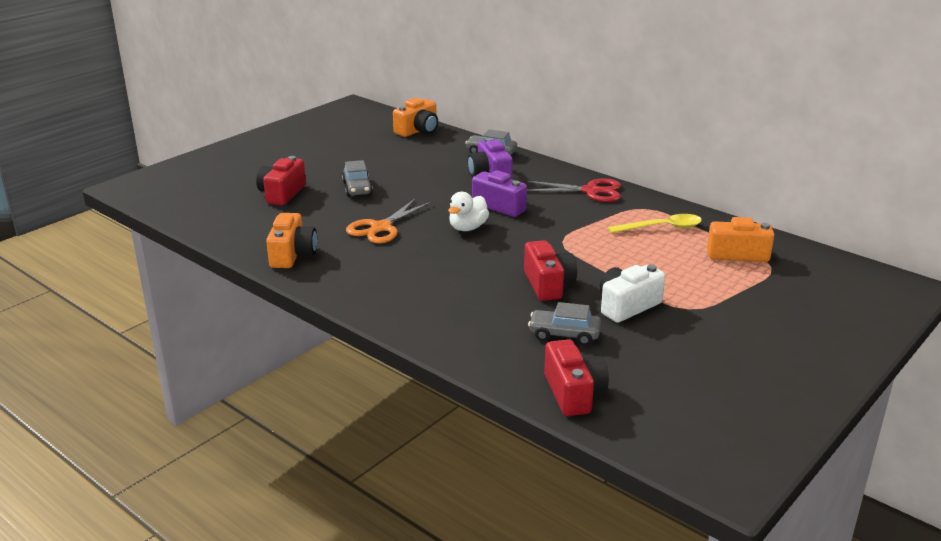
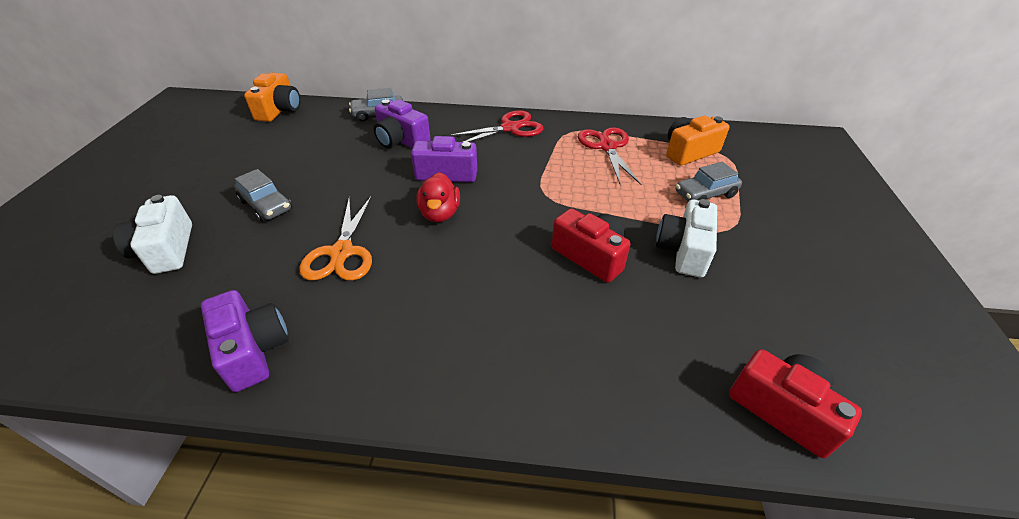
camera: 35 degrees left, 15 degrees up
(282, 194) = (166, 250): red camera -> white camera
(292, 254) = (253, 350): orange camera -> purple camera
(467, 228) = (440, 213): white duck -> red duck
(564, 334) = (677, 320): grey car -> grey car (705, 194)
(661, 228) = (607, 147): yellow spoon -> red scissors

